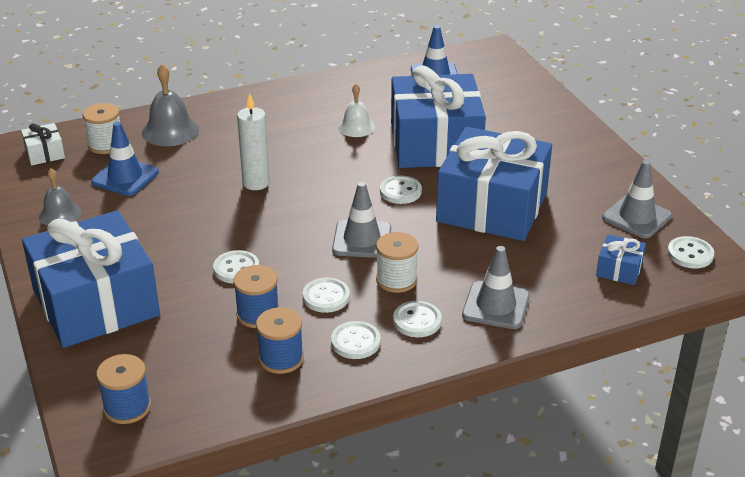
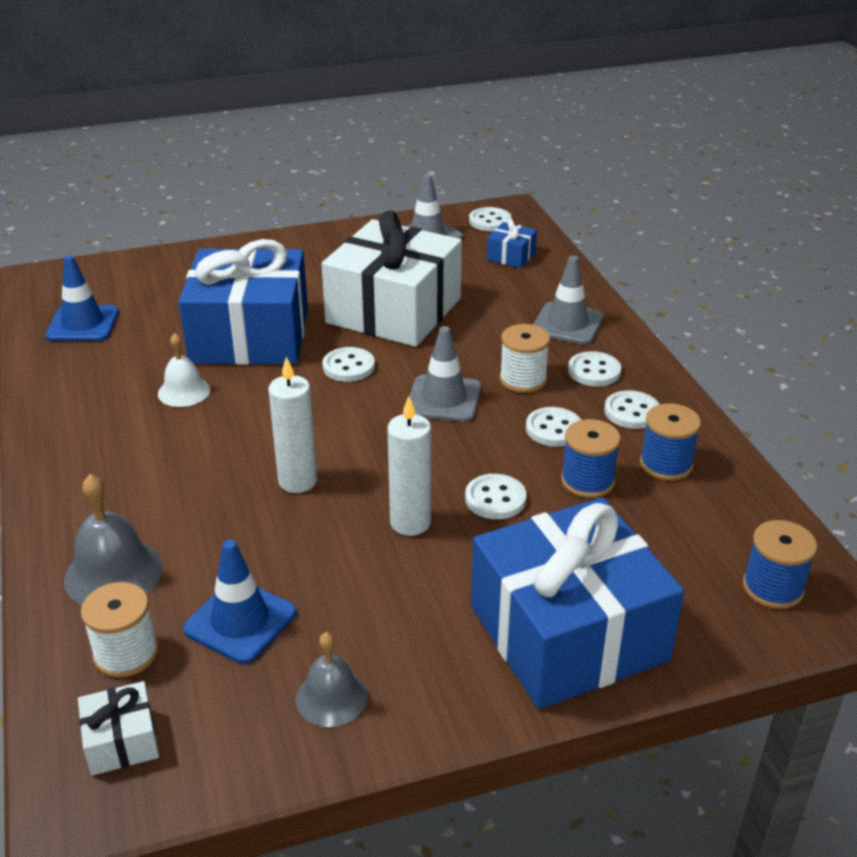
camera: 85 degrees left, 0 degrees up
(211, 232) = (410, 523): none -> white candle
(492, 207) = (394, 310): blue gift -> white gift

